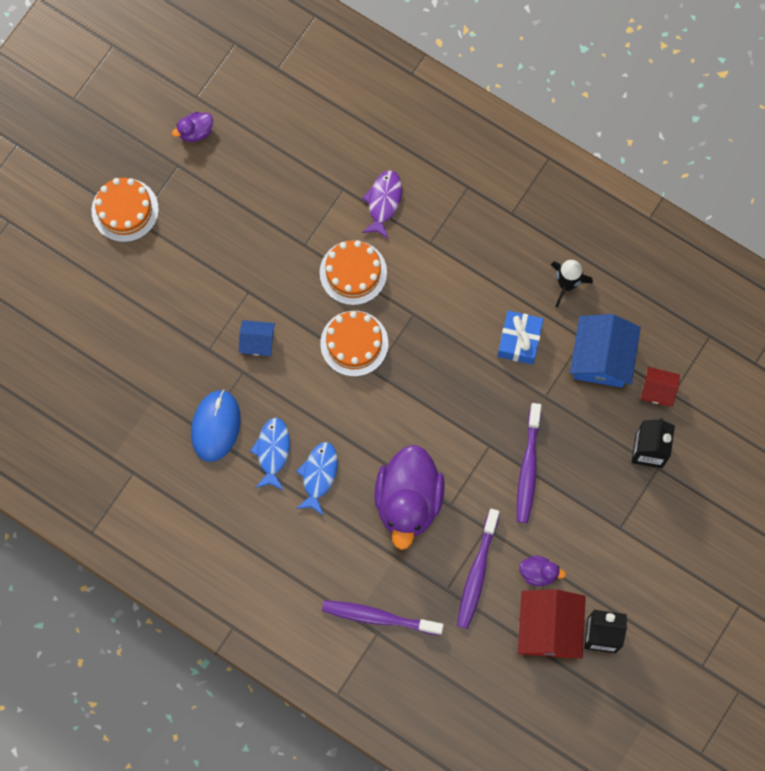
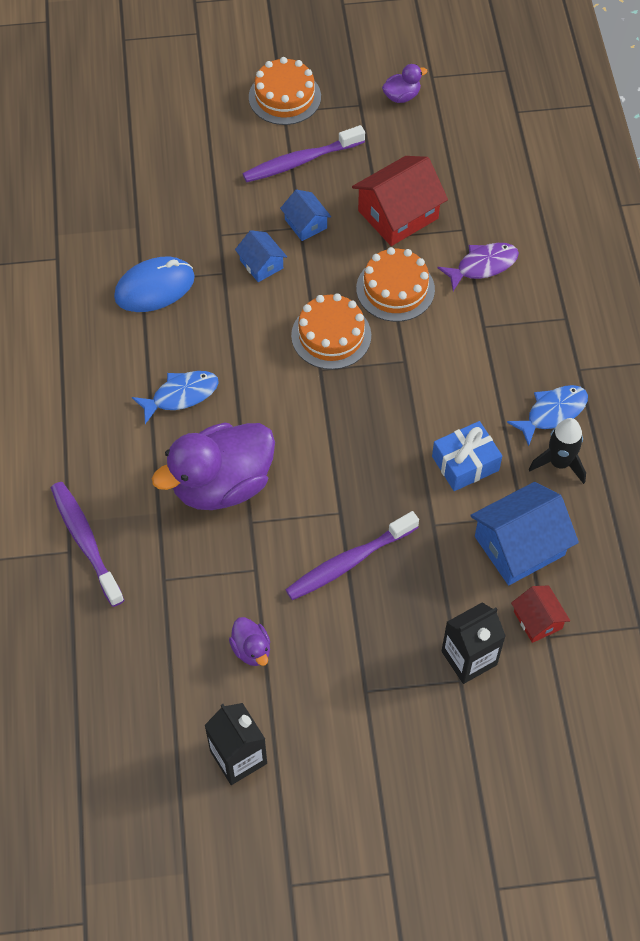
camera: 50 degrees right, 15 degrees down
(195, 132) = (401, 96): purple duck -> purple duck turned 135 degrees clockwise
(249, 286) = (305, 224): none -> blue house
(272, 451) = (170, 345): blue fish -> blue fish (552, 413)
(477, 573) = (203, 594): purple toothbrush -> purple toothbrush (300, 161)
(549, 628) = (203, 701): red house -> red house (398, 214)

